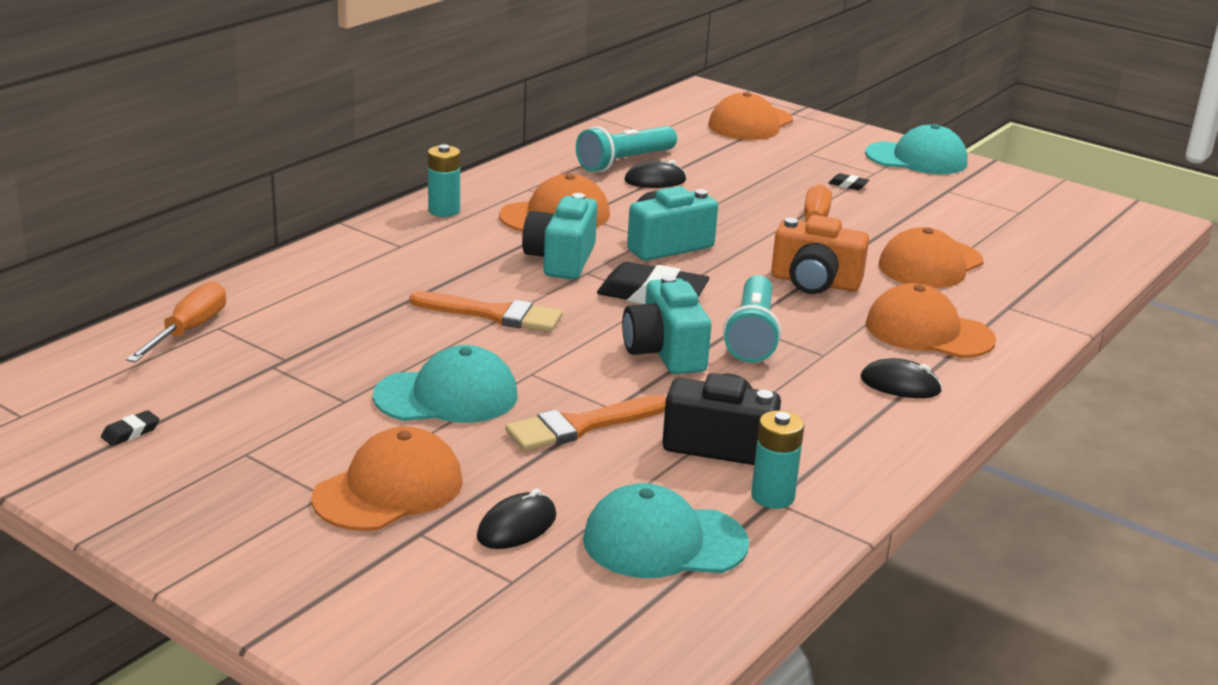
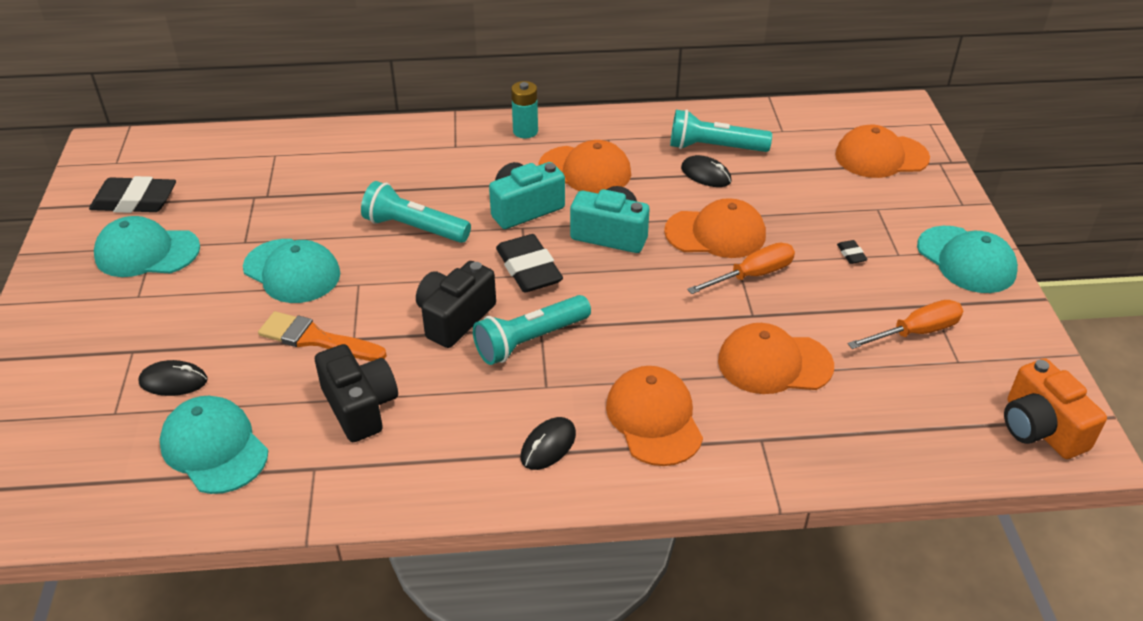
camera: 50 degrees right, 15 degrees up
(130, 432) = (135, 201): black eraser -> black eraser, size x2.35
(189, 330) = (259, 149): orange screwdriver -> orange screwdriver (916, 332)
(249, 460) = (147, 252): none -> turquoise cap
(389, 489) = (166, 314): orange cap -> orange cap (715, 233)
(494, 314) = (414, 228): orange brush -> turquoise flashlight
(665, 352) = (455, 318): turquoise camera -> black camera
(772, 497) = (318, 465): turquoise battery -> none
(815, 282) = (653, 325): orange camera -> orange camera (1040, 428)
(900, 385) = (548, 446): black mouse -> black mouse turned 60 degrees clockwise

